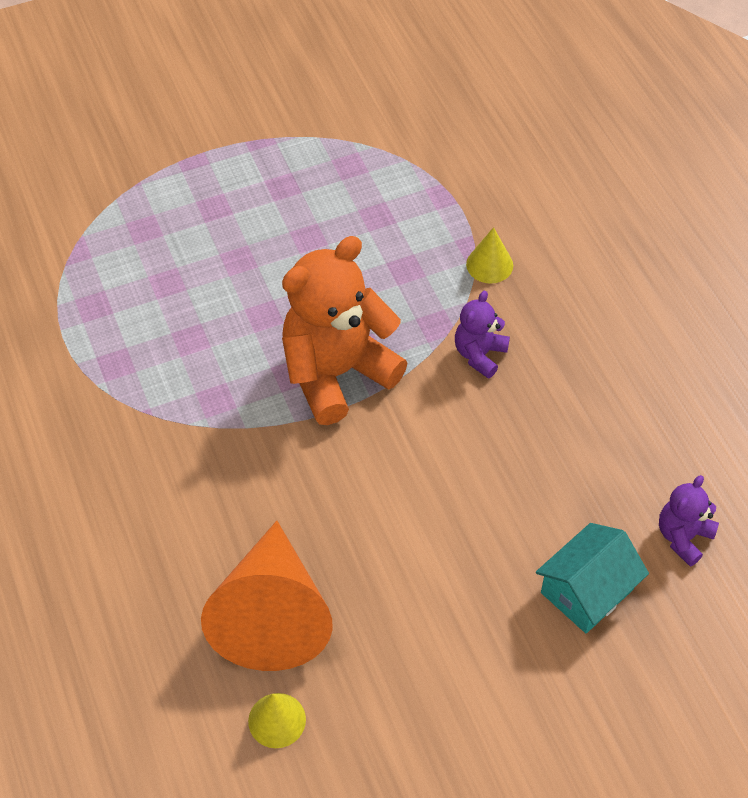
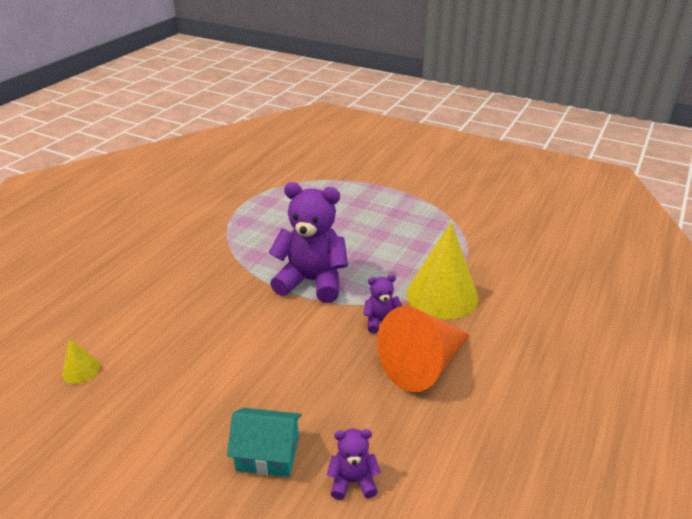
camera: 50 degrees right, 20 degrees down
(272, 614) = (146, 335): orange cone -> orange cone (423, 365)
(337, 373) = (312, 281): orange teddy bear -> purple teddy bear
(489, 264) = (442, 295): yellow cone -> yellow cone, size x2.27

